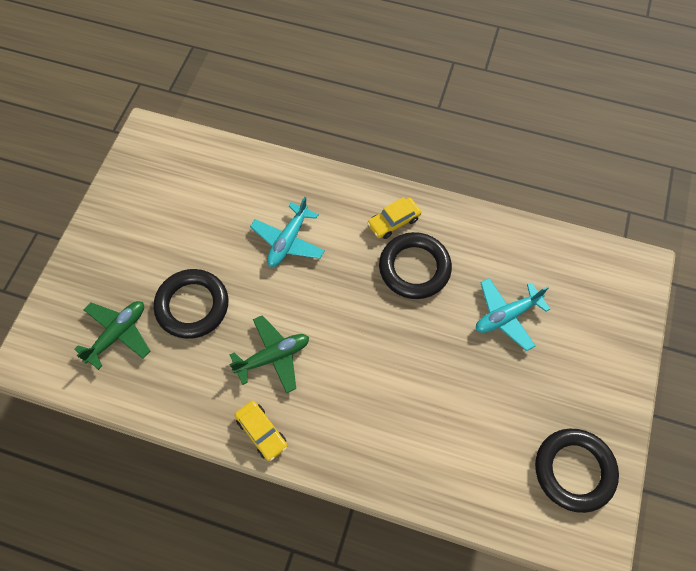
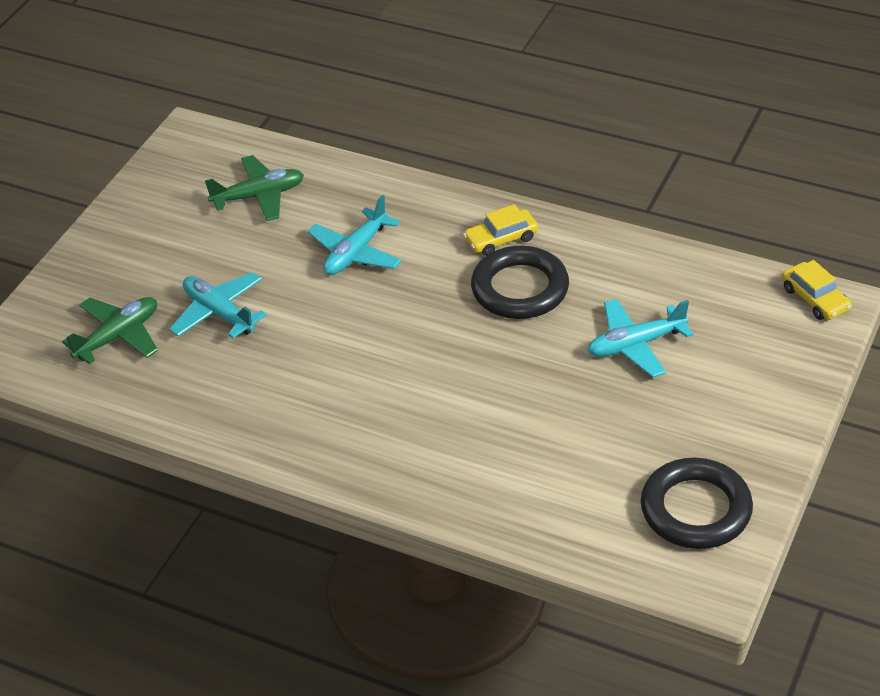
camera: 10 degrees right, 20 degrees down
(192, 306) = (219, 313): black ring -> turquoise plane
(261, 432) = (286, 445): yellow car -> yellow car (815, 299)
(273, 357) = (315, 370): green plane -> green plane (259, 196)

